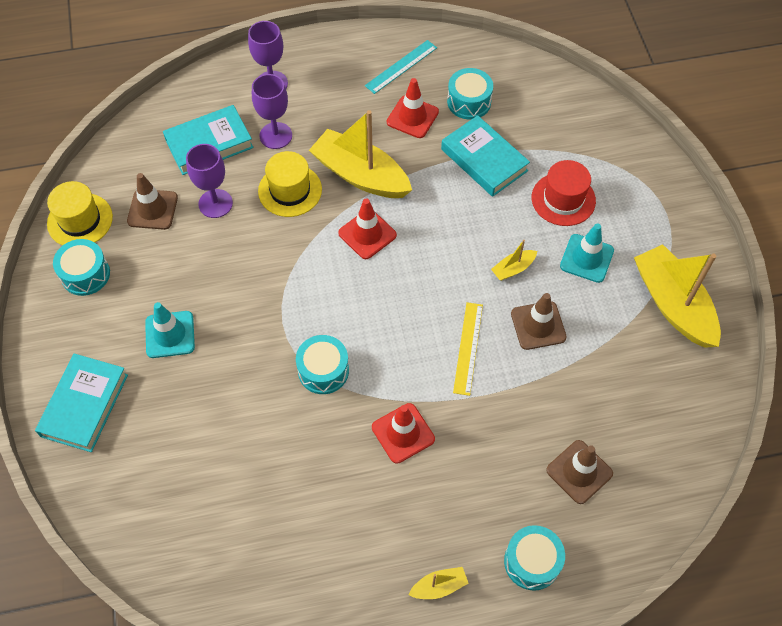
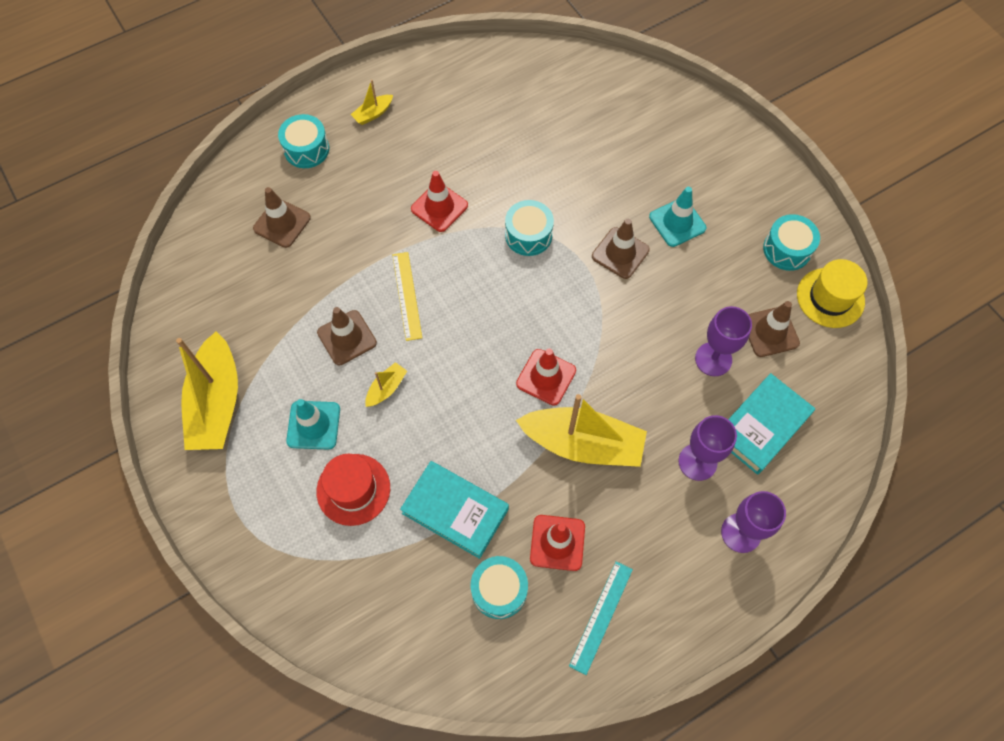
camera: 160 degrees right, 5 degrees up
(84, 405) = (710, 148): turquoise book -> none
(243, 322) = (620, 253): none -> brown traffic cone
(290, 190) = (647, 399): yellow hat -> none
(673, 304) = (216, 403): yellow boat -> yellow boat turned 45 degrees clockwise

